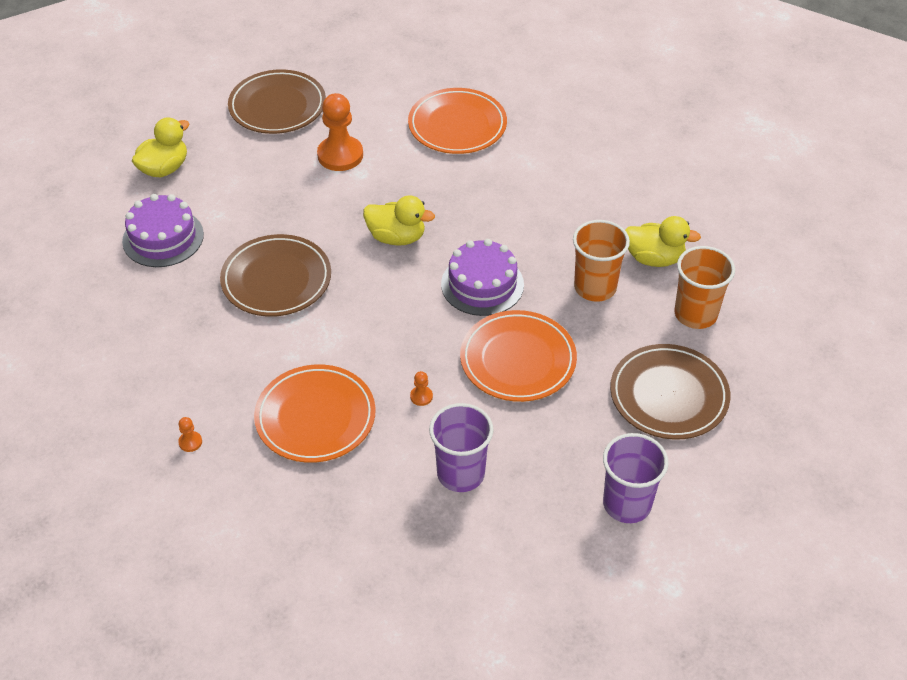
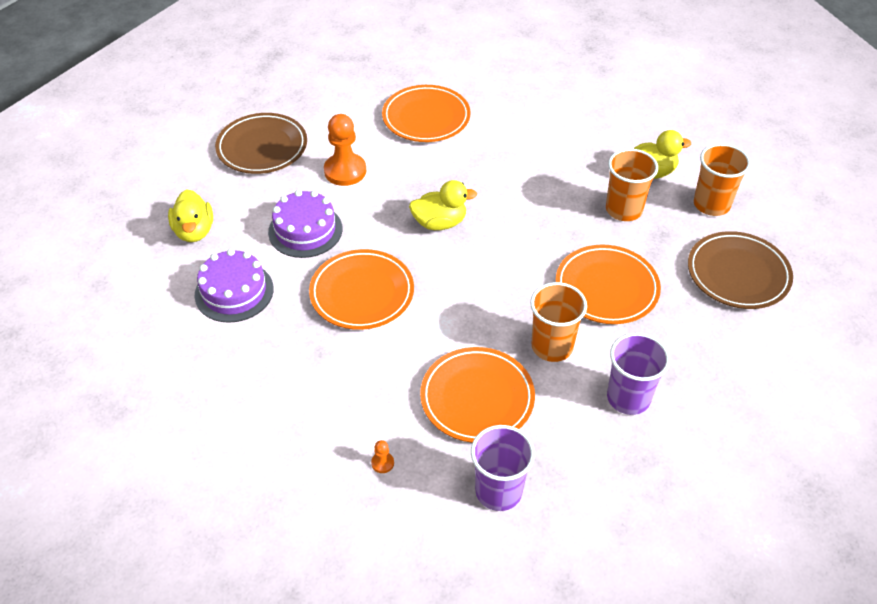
camera: 25 degrees left, 0 degrees up
(164, 168) = (194, 231): yellow duck -> yellow duck turned 150 degrees clockwise
(276, 280) = (362, 293): brown plate -> orange plate
(421, 396) = (552, 346): orange pawn -> orange cup
(482, 284) = (536, 237): purple cake -> purple cake (305, 230)
(627, 504) = (770, 371): purple cup -> purple cup (498, 491)

